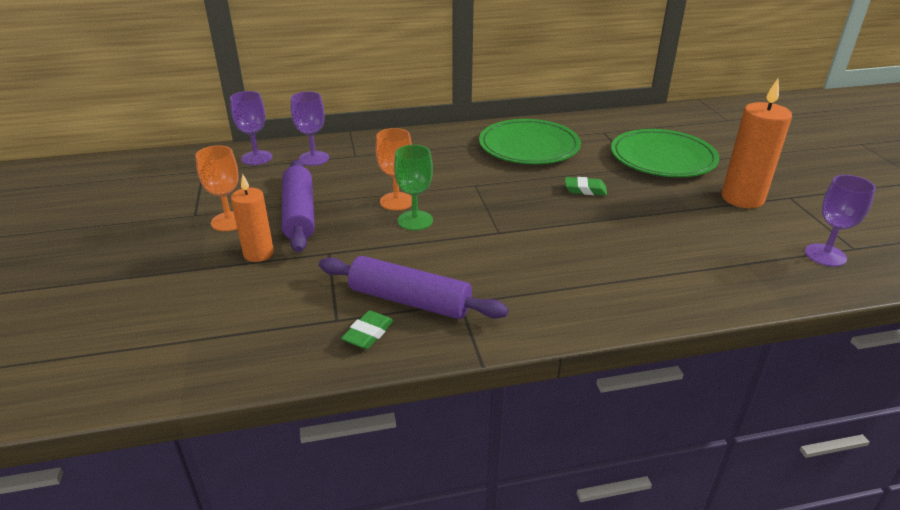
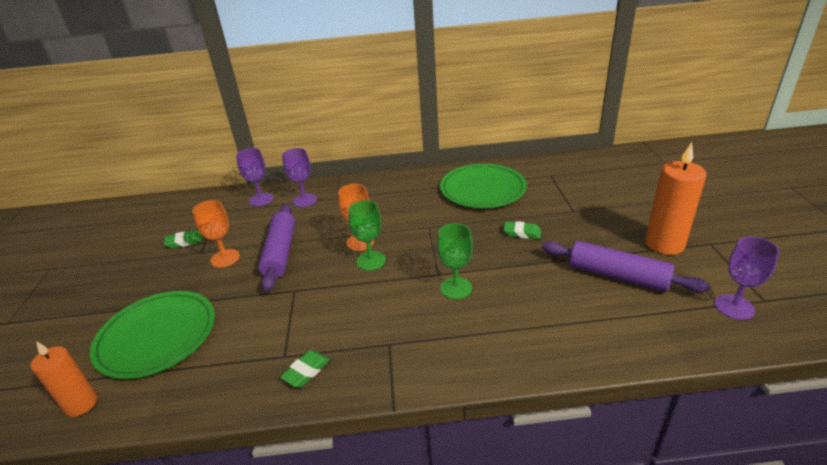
camera: 10 degrees right, 0 degrees up
(169, 204) = (184, 242): none -> green eraser
(258, 254) = (239, 289): orange candle -> orange candle (81, 404)
(410, 300) = (348, 340): purple rolling pin -> purple rolling pin (617, 276)
(523, 245) = (456, 288): none -> green goblet
(662, 158) = (598, 201): green plate -> green plate (157, 336)

